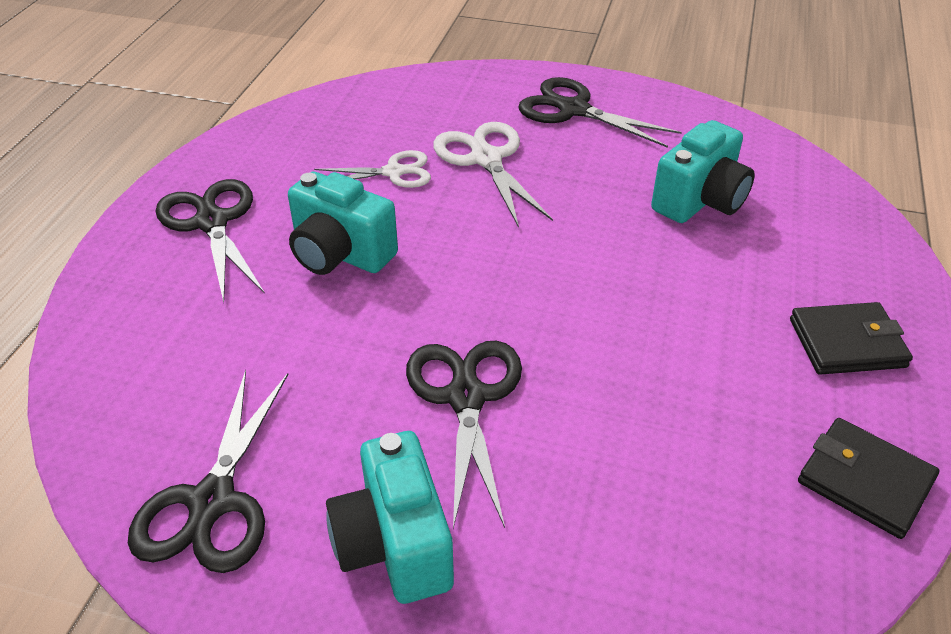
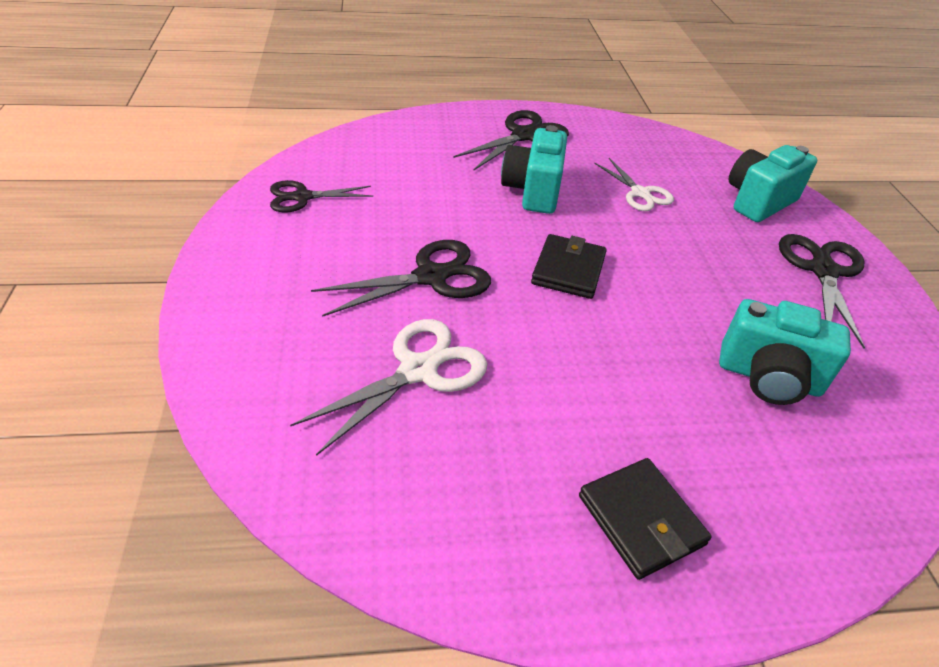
camera: 65 degrees right, 0 degrees up
(212, 502) = (302, 197): black scissors -> black scissors, size x0.66
(394, 544) = (295, 272): turquoise camera -> turquoise camera (758, 201)
(486, 159) = (700, 234): white scissors -> white scissors (418, 370)
(864, 481) = (458, 544): black wallet -> black wallet (568, 270)

